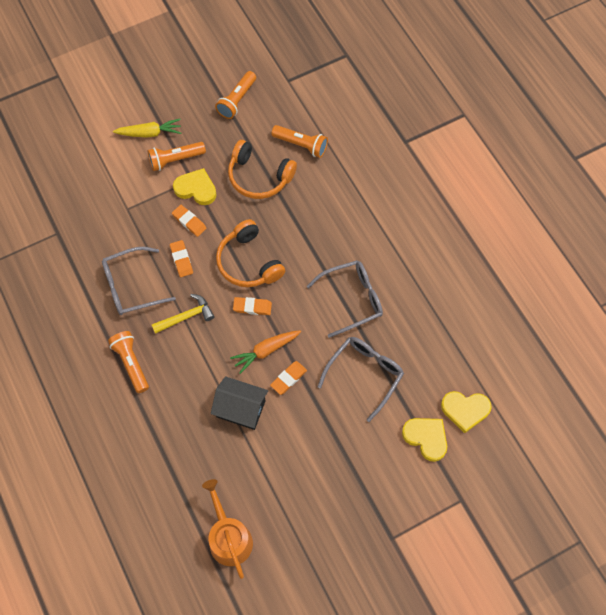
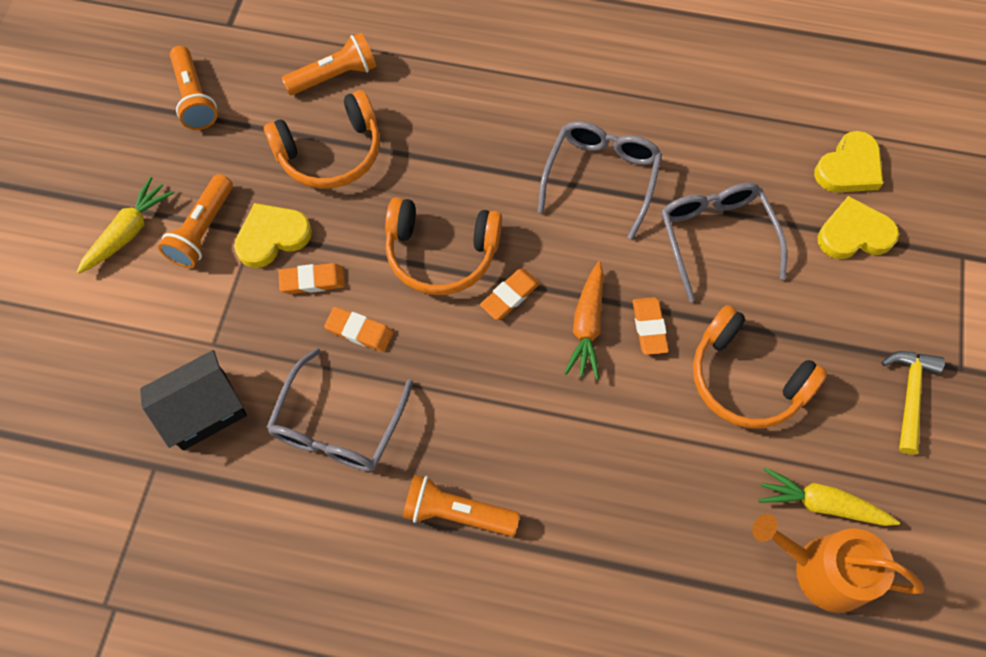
camera: 50 degrees left, 0 degrees up
(186, 316) = (450, 387): yellow hammer -> yellow hammer (909, 395)
(241, 409) = (645, 417): black house -> black house (204, 410)
(261, 516) = (821, 503): none -> yellow carrot
(298, 440) = (745, 379): none -> orange headphones

